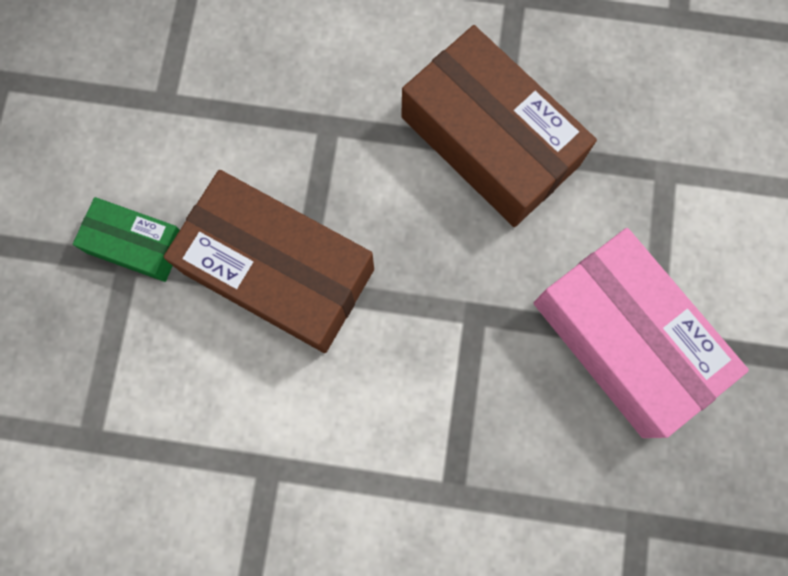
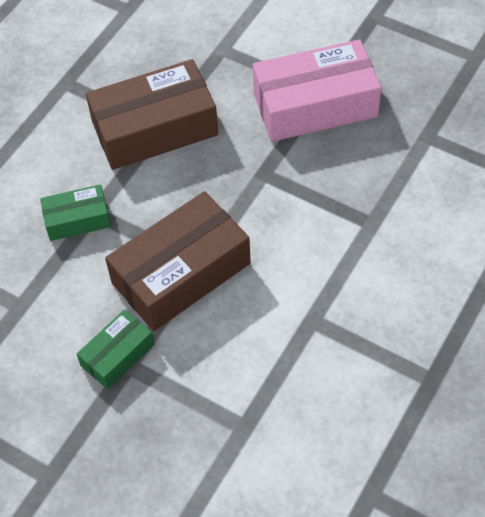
camera: 65 degrees left, 20 degrees down
(310, 110) = (77, 219): none -> green box

